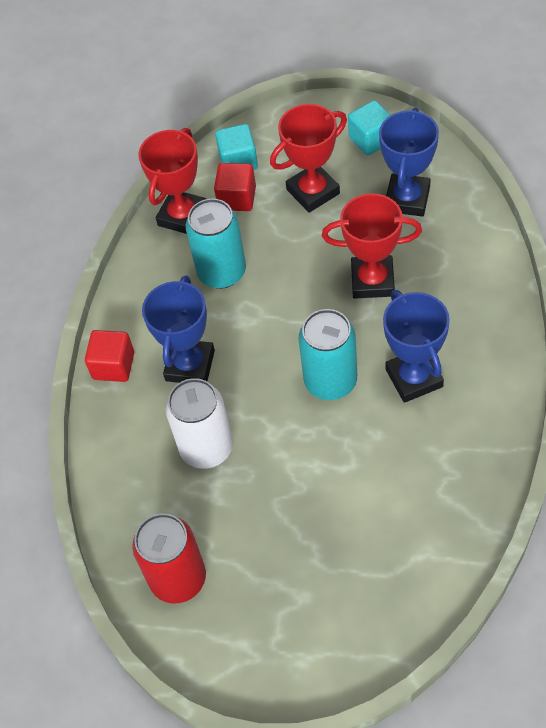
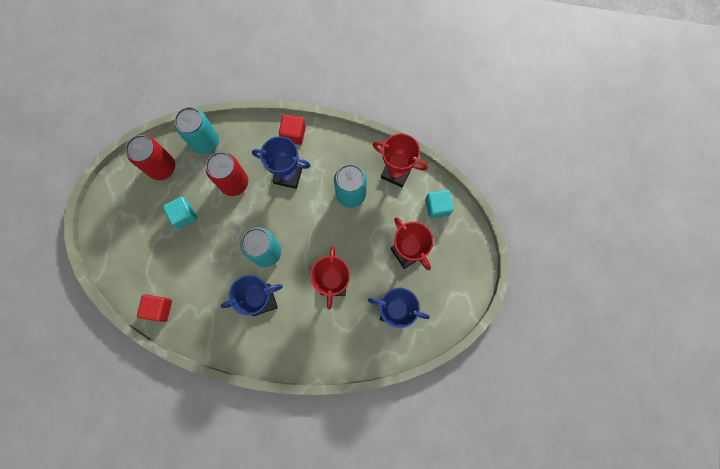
camera: 85 degrees right, 20 degrees up
(126, 507) = (205, 142): none -> turquoise can
(206, 448) = (234, 183): white can -> red can
(237, 198) = (407, 205): red cube -> red cube (159, 309)
(371, 139) = (447, 293): turquoise cube -> turquoise cube (184, 215)

